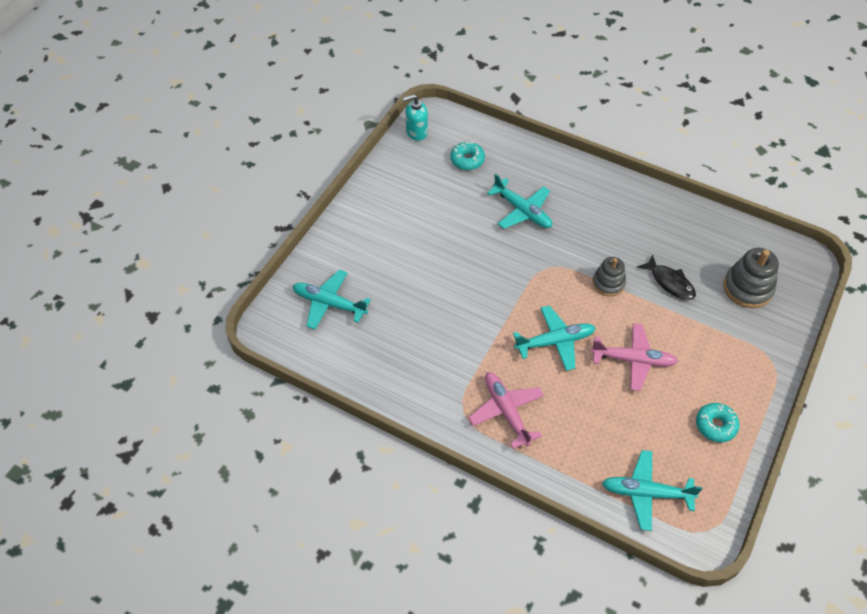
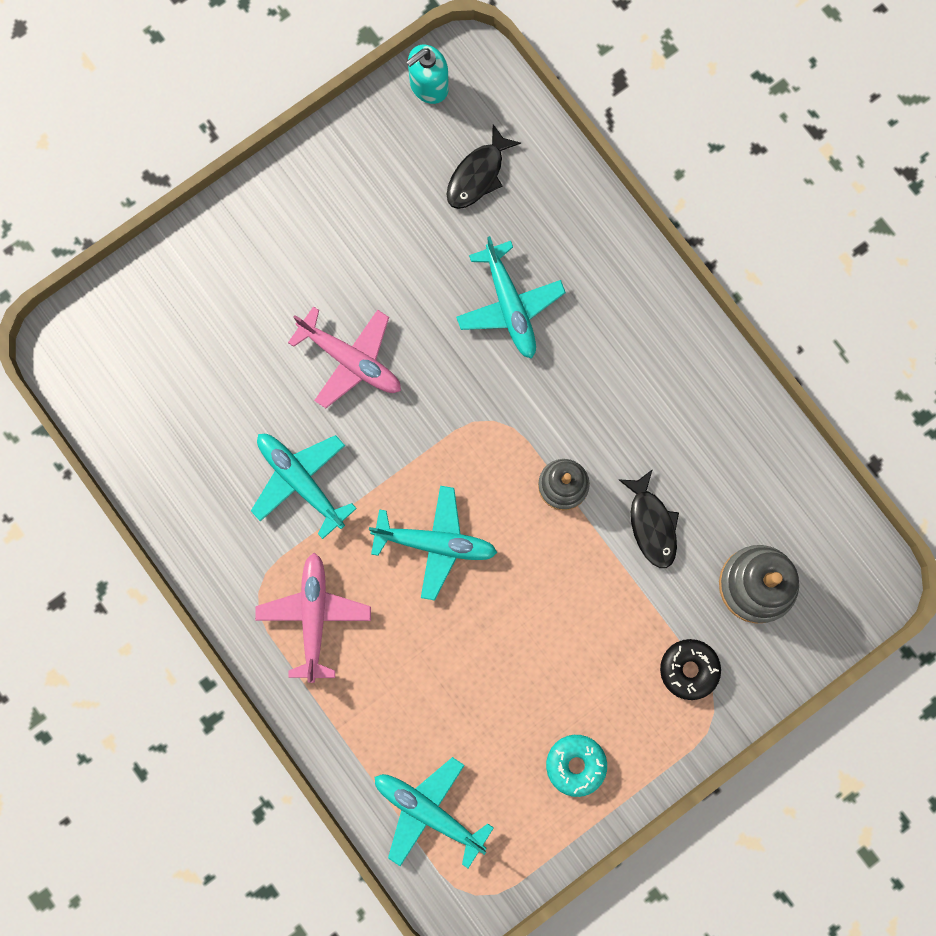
camera: 25 degrees right, 25 degrees up
(329, 304) = (161, 342): turquoise plane -> turquoise plane (301, 481)
(416, 132) = (428, 86): turquoise soap dispenser -> turquoise soap dispenser turned 45 degrees counterclockwise
(467, 160) = (478, 175): turquoise donut -> black fish
(633, 360) = (525, 620): pink plane -> pink plane (350, 360)
(742, 346) = (689, 669): none -> black donut

